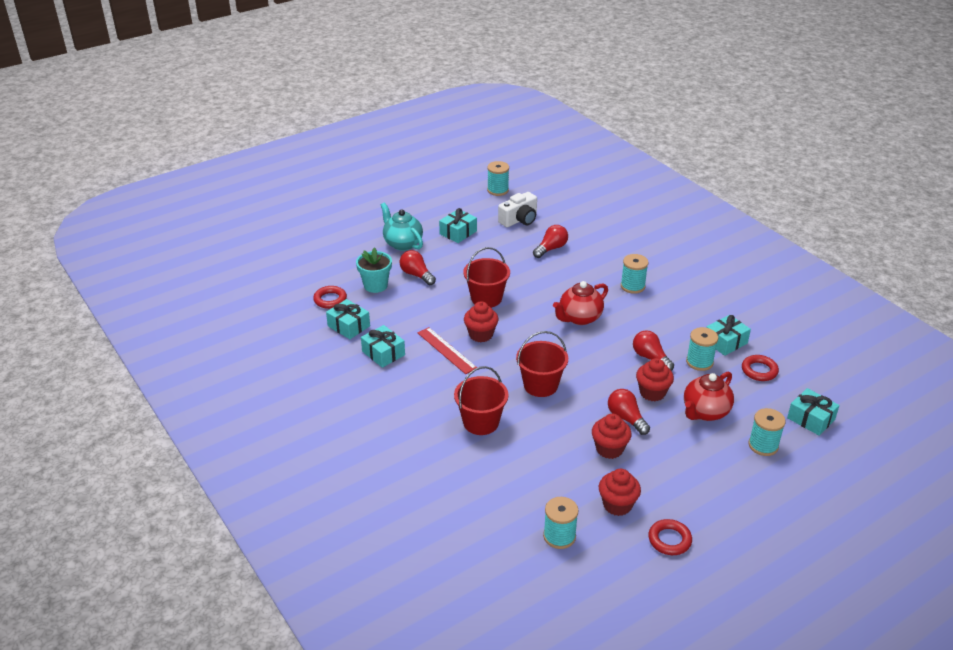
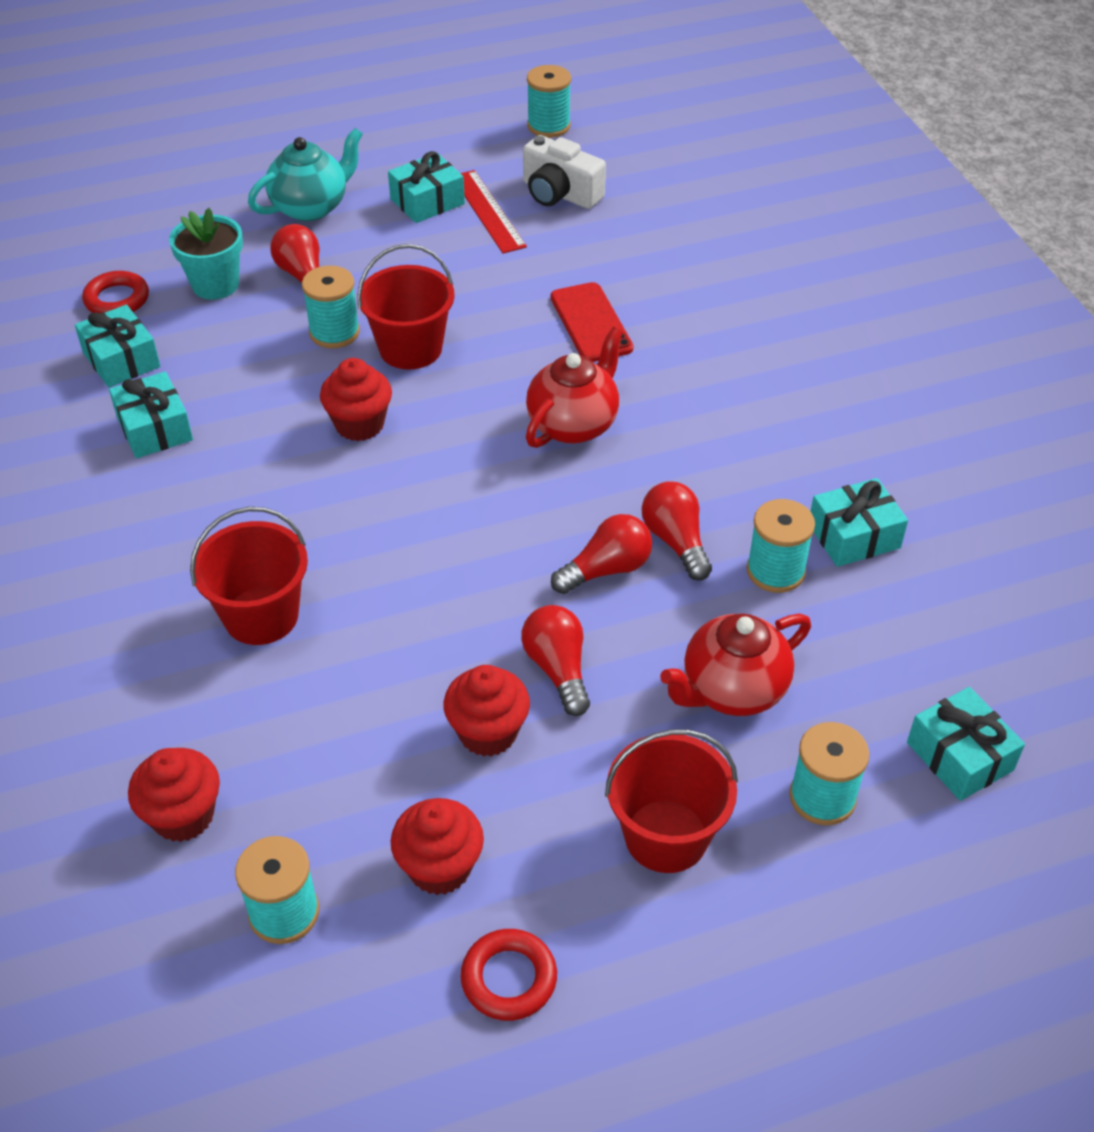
camera: 15 degrees right, 10 degrees up
(402, 243) = (311, 207): turquoise teapot -> turquoise teapot turned 75 degrees clockwise
(446, 350) = (276, 445): red ruler -> red ruler (487, 211)
(519, 220) = (559, 193): white camera -> white camera turned 60 degrees clockwise
(540, 385) = (420, 558): red bucket -> red bucket (666, 836)
(551, 249) = (591, 264): red light bulb -> red light bulb (606, 569)
(564, 274) = (591, 323): none -> red phone
(579, 318) = (573, 424): red teapot -> red teapot turned 150 degrees clockwise
(632, 286) = (717, 374): turquoise spool -> turquoise spool (334, 332)
(652, 393) = (641, 621): red cupcake -> red cupcake (183, 816)
(759, 370) = (896, 617): red ring -> none

